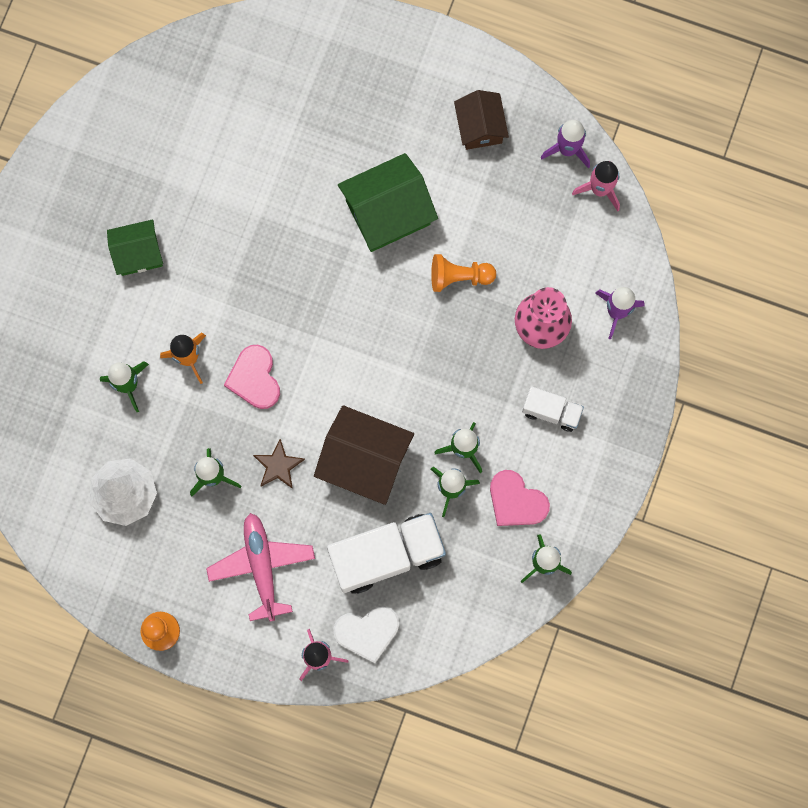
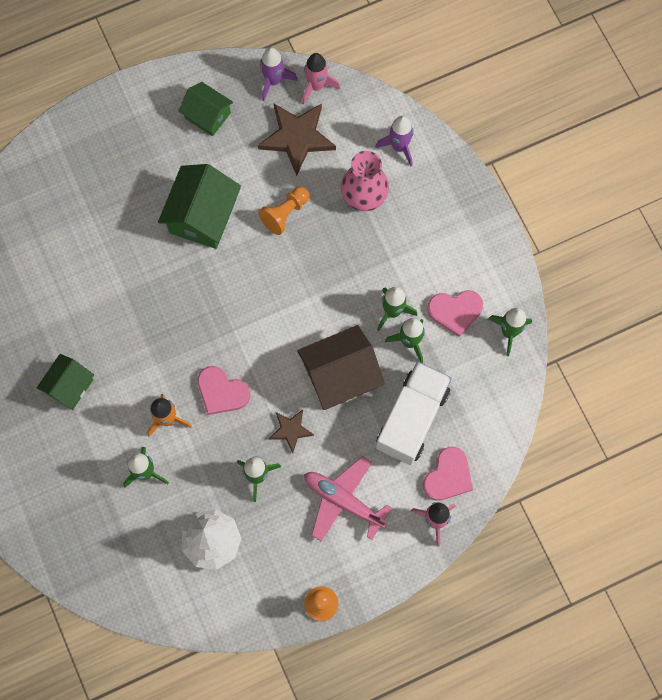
camera: 45 degrees left, 5 degrees down
(367, 632) = (448, 476): white heart -> pink heart
(480, 127) = (207, 115): brown house -> green house
(536, 220) = (297, 138): none -> brown star
(551, 411) = (421, 240): white truck -> none

